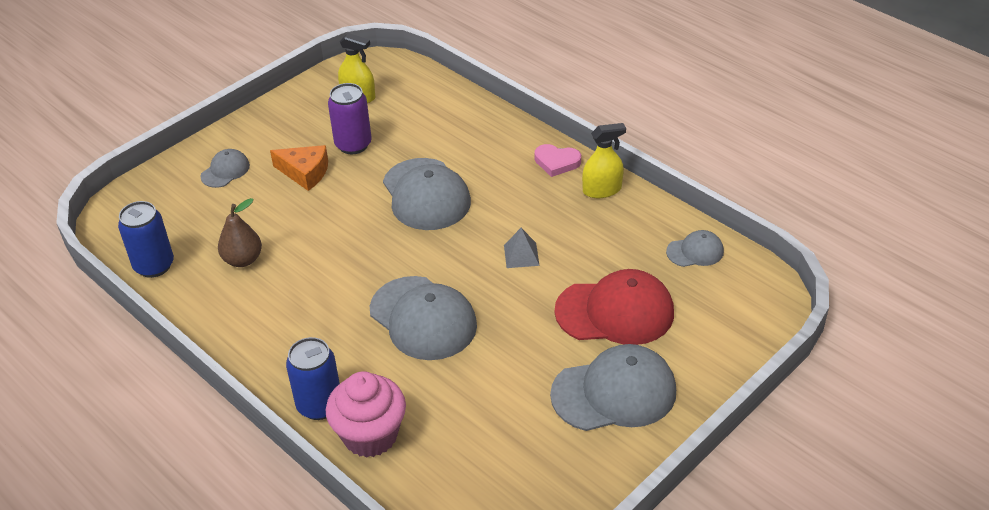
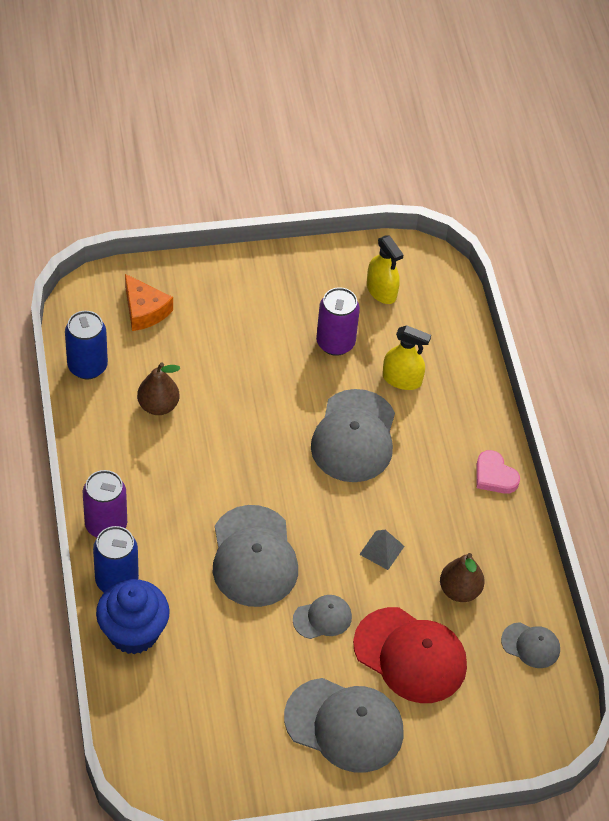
camera: 30 degrees right, 10 degrees up
(225, 171) = (209, 303): grey cap -> grey cap (322, 618)
(272, 369) = (106, 525): none -> purple can
(305, 173) = (272, 347): orange cheese -> orange cheese (144, 310)
(370, 435) = (133, 632): pink cupcake -> blue cupcake
(602, 190) = (508, 530): yellow spray bottle -> yellow spray bottle (402, 379)
(607, 247) = (459, 590): none -> brown pear

